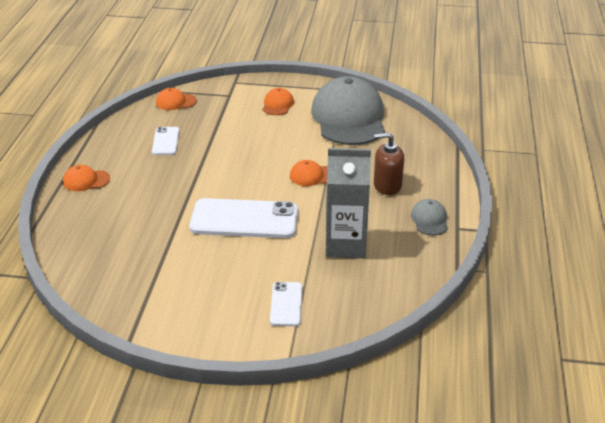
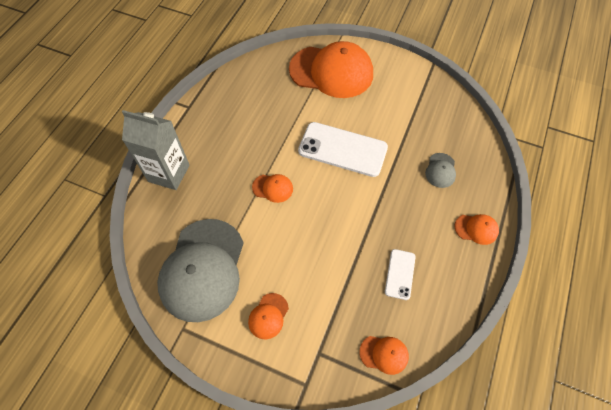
camera: 165 degrees left, 25 degrees up
(286, 304) = (331, 71): white phone -> orange cap
(345, 245) = (275, 108): grey carton -> grey carton (169, 173)
(387, 185) = (215, 161): brown soap dispenser -> none
(429, 220) = (203, 118): grey cap -> grey cap (440, 170)

